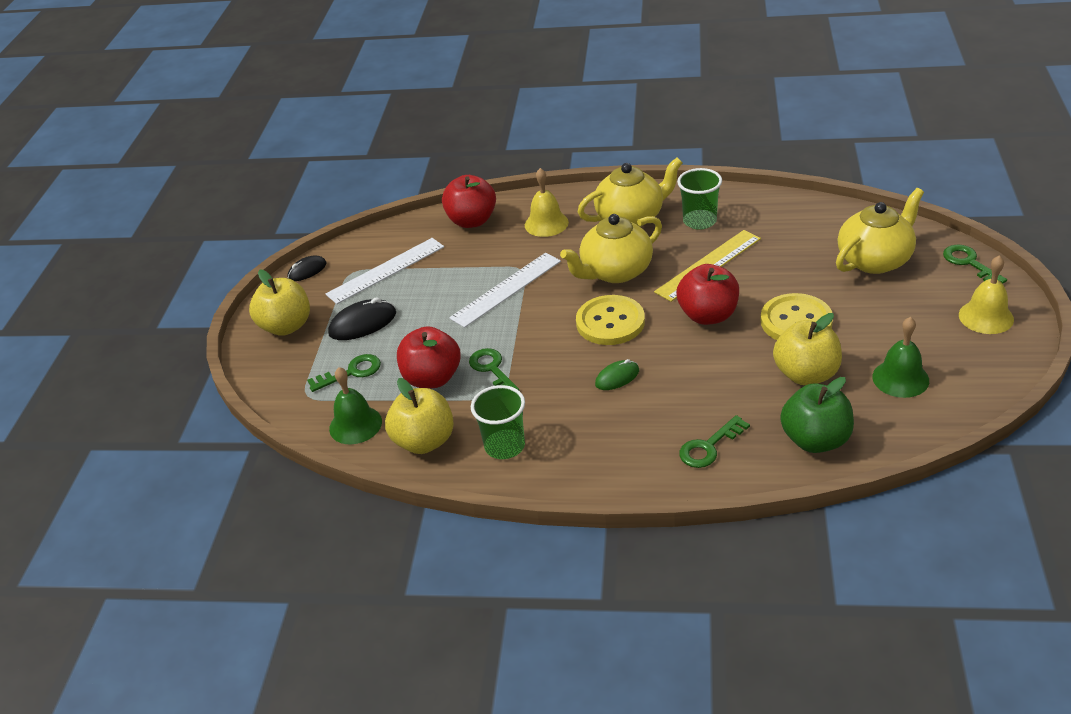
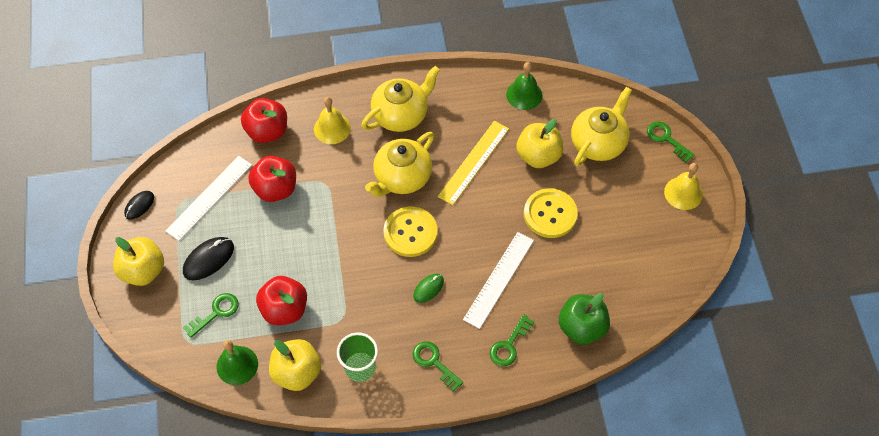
camera: 20 degrees left, 20 degrees up
(492, 369) = (330, 294): green key -> green key (434, 362)
(506, 289) = (318, 207): white ruler -> white ruler (499, 279)
(699, 221) = (457, 113): green cup -> none
(708, 315) = (484, 216): red apple -> red apple (275, 189)
(806, 374) = (565, 266): yellow apple -> yellow apple (538, 156)
(900, 378) = (631, 261): green bell -> green bell (524, 94)

